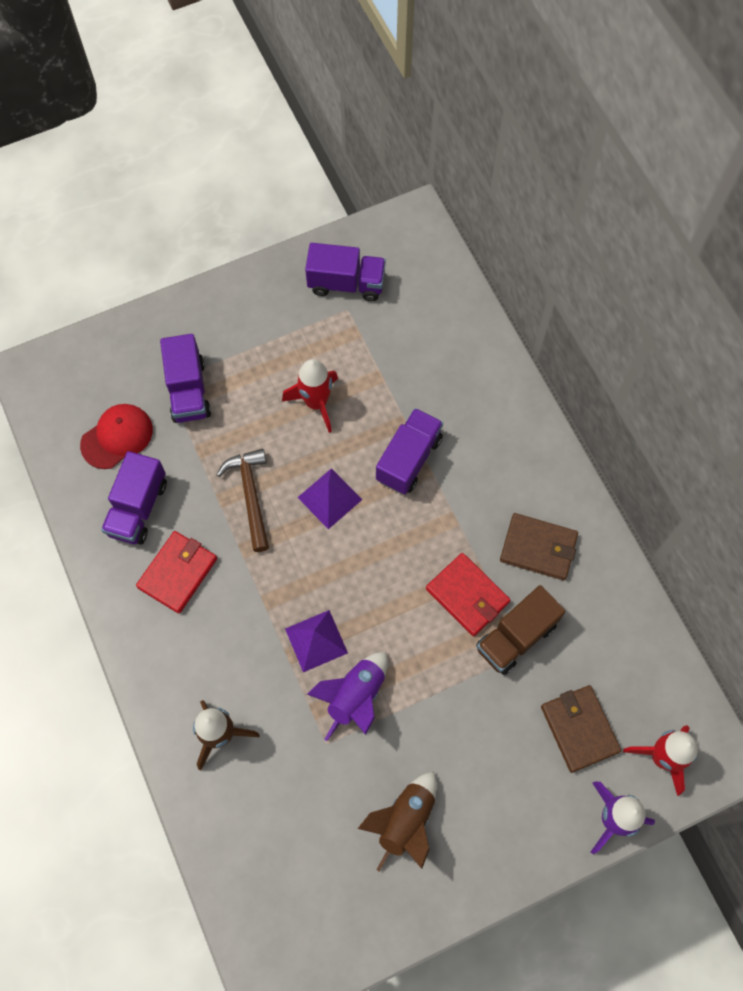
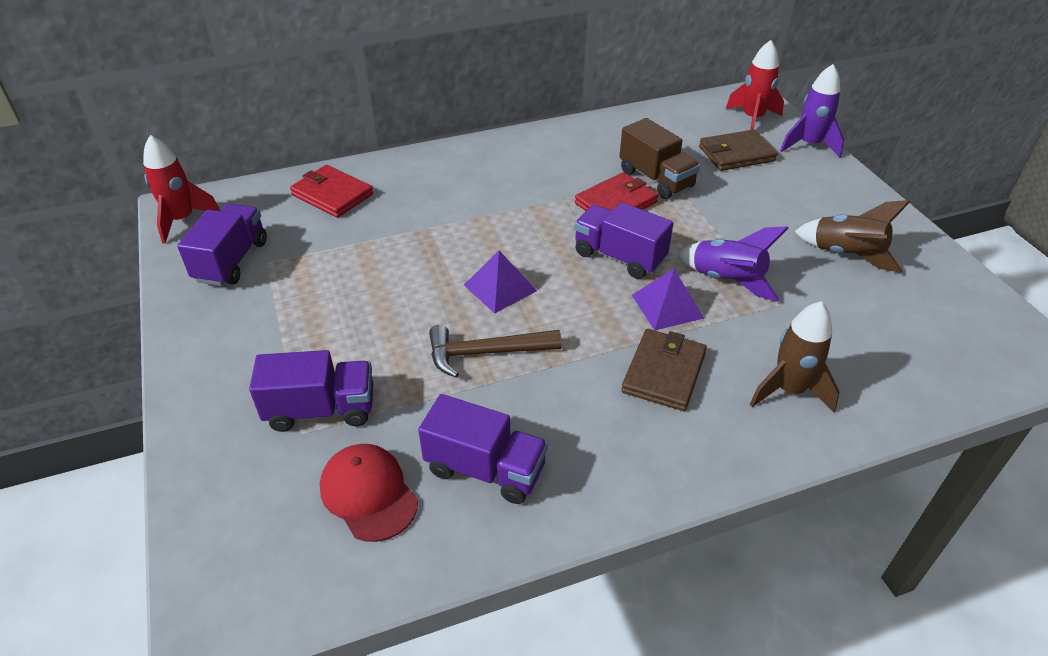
camera: 85 degrees left, 25 degrees down
(178, 573) = (583, 426): red wallet -> red wallet (332, 194)
(316, 403) = (378, 292): red rocket -> red rocket (182, 220)
(409, 459) = (465, 229): purple truck -> purple truck (619, 257)
(538, 548) = (570, 161): brown wallet -> brown wallet (664, 372)

